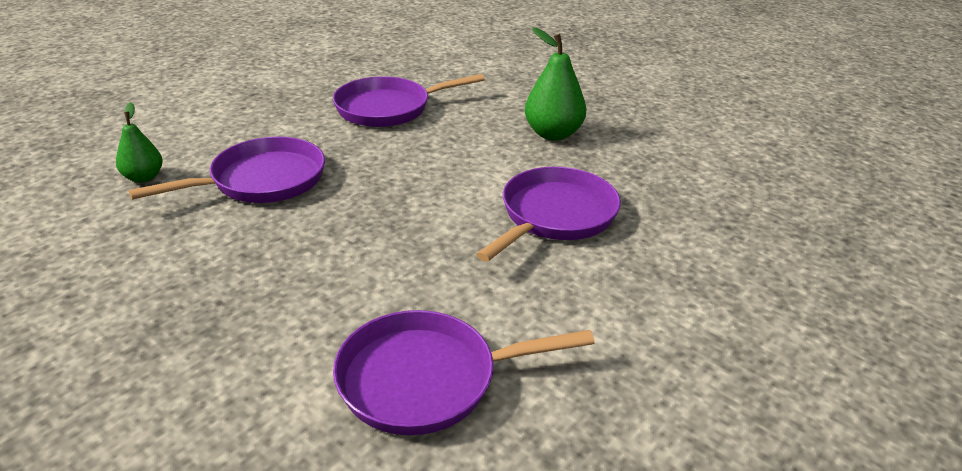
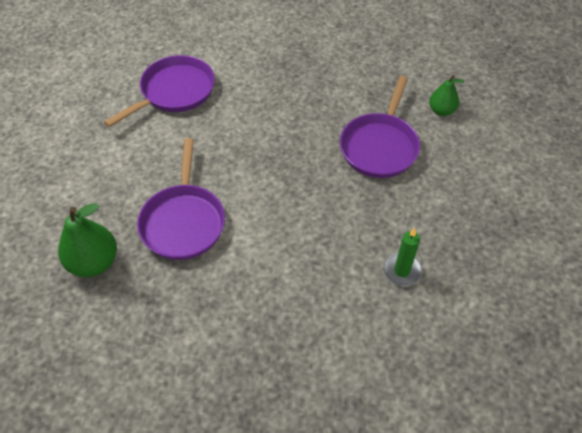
camera: 145 degrees right, 20 degrees up
(388, 108) = (401, 270): purple pan -> green candle
(553, 134) = (247, 321): green pear -> green pear (94, 262)

